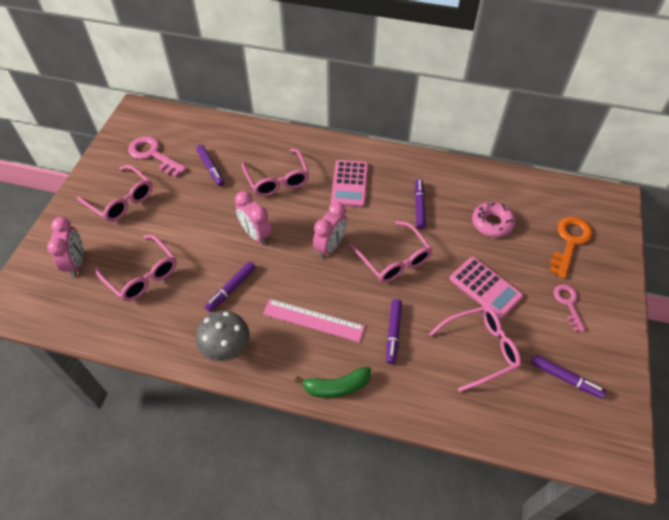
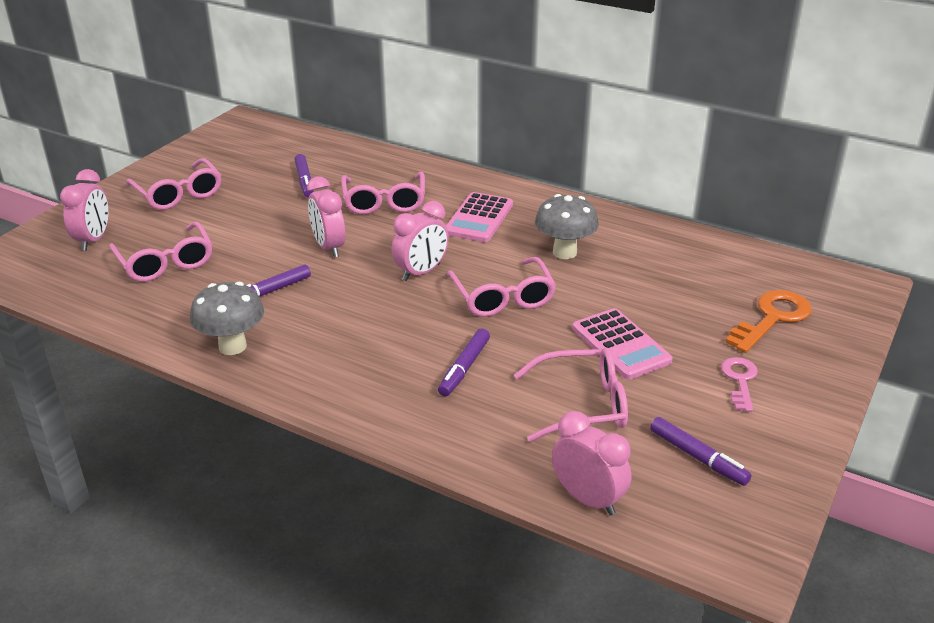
camera: 15 degrees right, 20 degrees down
(153, 155) = (239, 160): pink key -> none
(313, 320) = (361, 337): pink ruler -> none
(336, 387) = (357, 406): green banana -> none
(419, 206) = (564, 252): purple marker -> grey mushroom
(492, 223) = (663, 283): pink donut -> none
(512, 432) = (588, 499): none -> pink clock

